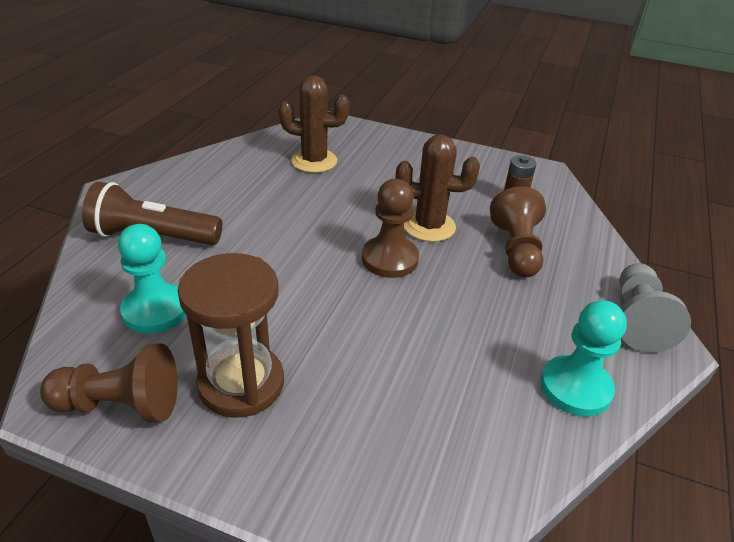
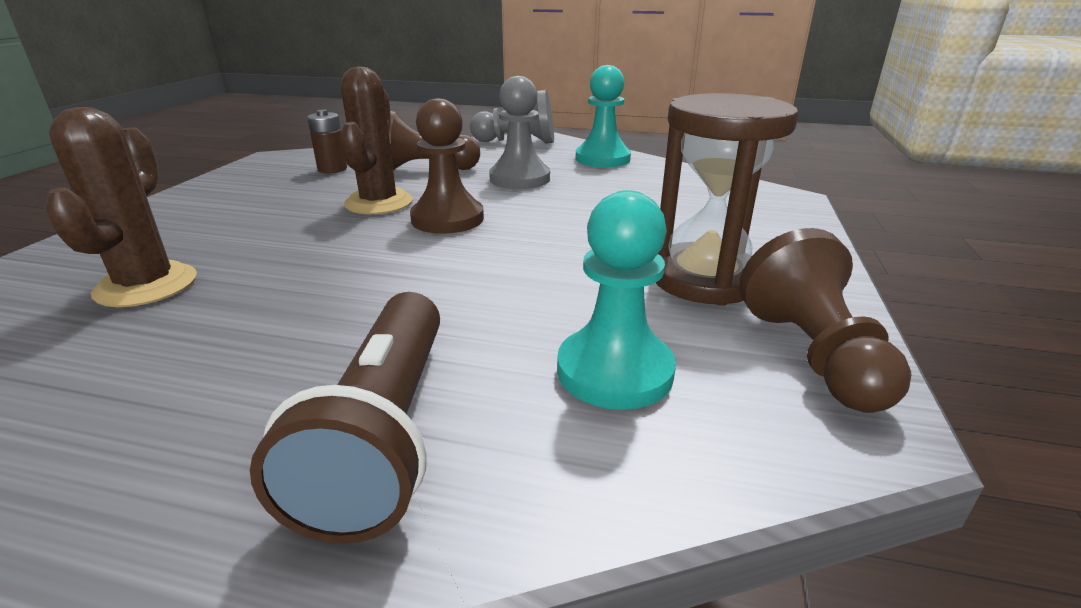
camera: 95 degrees left, 10 degrees down
(492, 307) = (519, 179): none -> grey pawn

